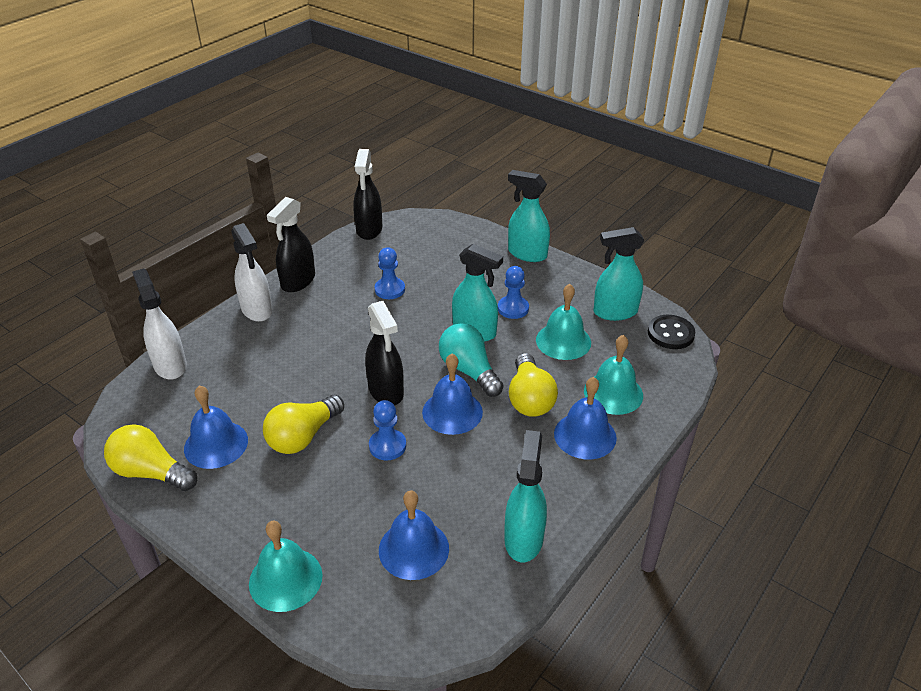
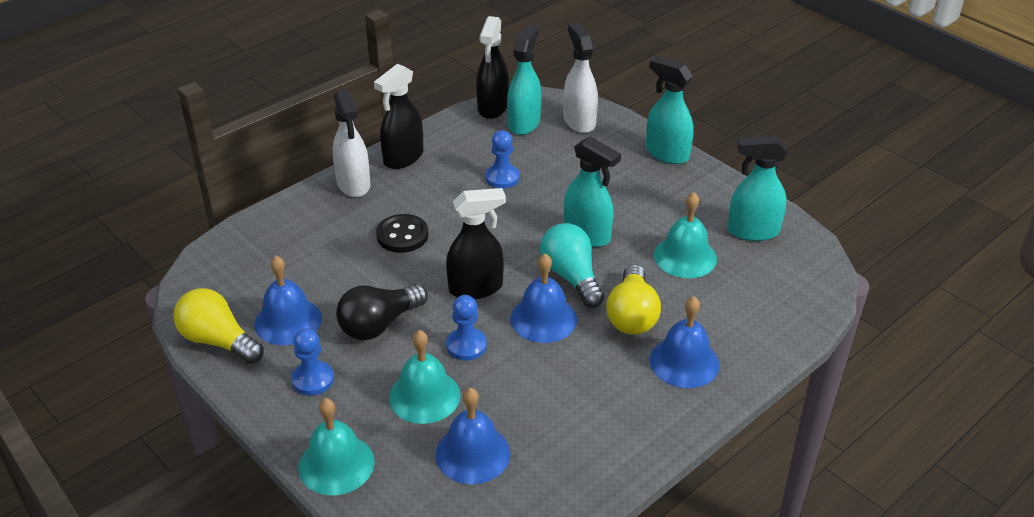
camera: 10 degrees right, 0 degrees up
(170, 365) = (253, 233): white spray bottle -> white spray bottle (579, 121)
(303, 436) = (379, 324): yellow light bulb -> black light bulb
(386, 391) = (476, 288): black spray bottle -> black spray bottle turned 90 degrees counterclockwise
(513, 308) = (636, 214): blue pawn -> blue pawn (313, 379)
(523, 538) = (591, 459): turquoise spray bottle -> turquoise spray bottle (524, 123)
(613, 393) = (727, 320): turquoise bell -> turquoise bell (424, 396)
(670, 333) = (811, 263): black button -> black button (402, 235)

